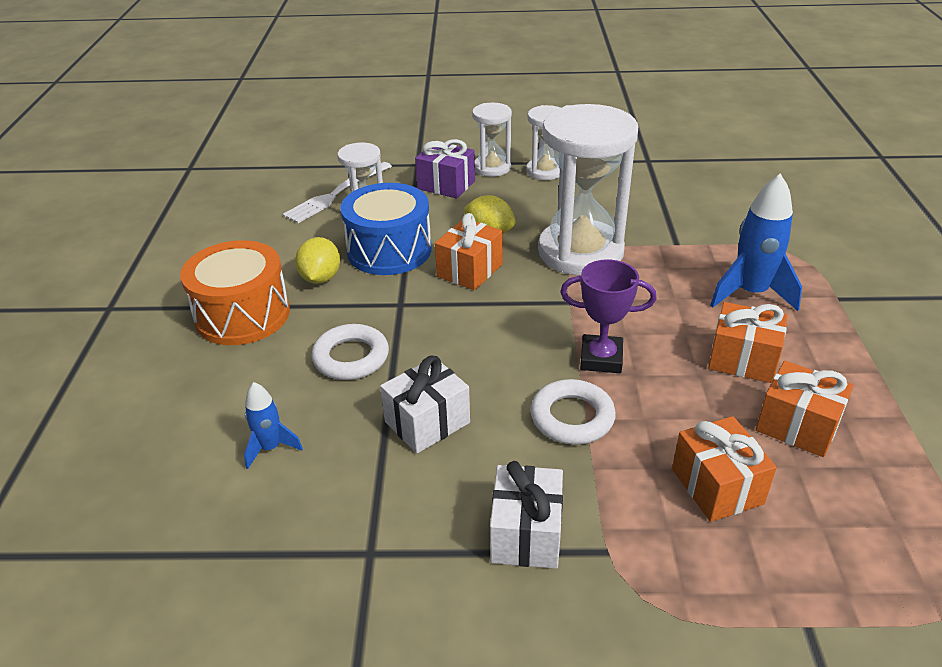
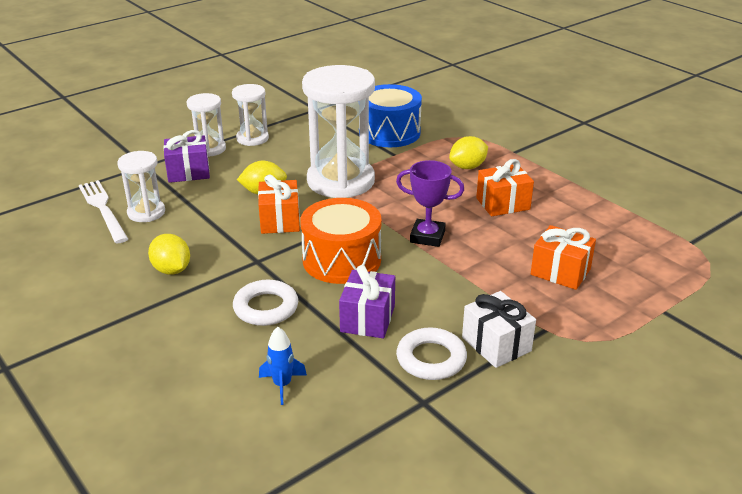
camera: 40 degrees left, 5 degrees down
(242, 315) = (140, 319): orange drum -> orange drum (341, 260)
(336, 194) = (103, 209): white fork -> white fork turned 150 degrees clockwise
(389, 250) = (202, 231): blue drum -> blue drum (389, 133)
(427, 422) = (367, 319): white gift -> purple gift
(572, 417) = (449, 275): white ring -> white ring (431, 359)
(601, 358) = (427, 236): purple trophy -> purple trophy turned 45 degrees clockwise
(750, 293) = (467, 167): blue rocket -> yellow lemon
(797, 426) = (564, 225): orange gift -> none

